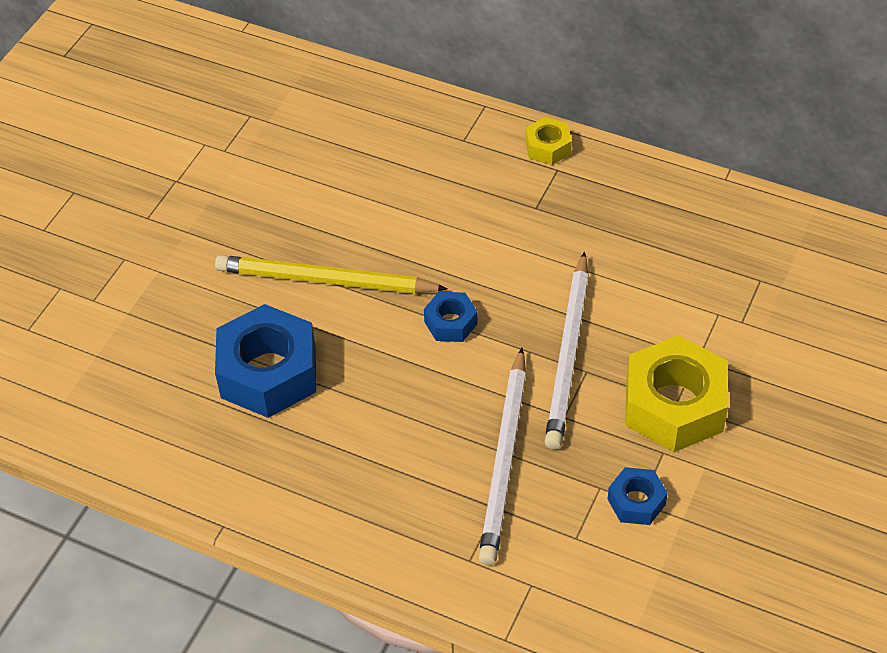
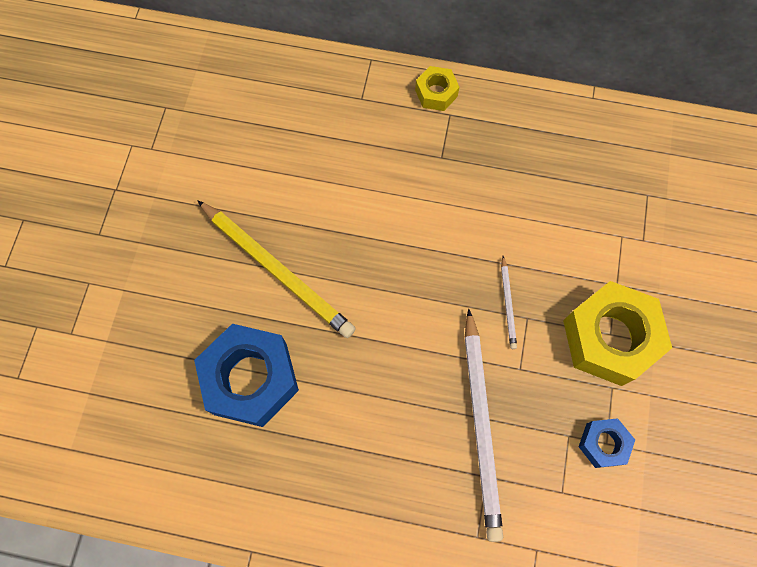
camera: 15 degrees left, 20 degrees up
(325, 280) = (277, 270): yellow pencil -> yellow pencil turned 135 degrees counterclockwise
(450, 323) = (398, 292): blue nut -> none
(569, 354) = (508, 304): white pencil -> white pencil, size x0.45

